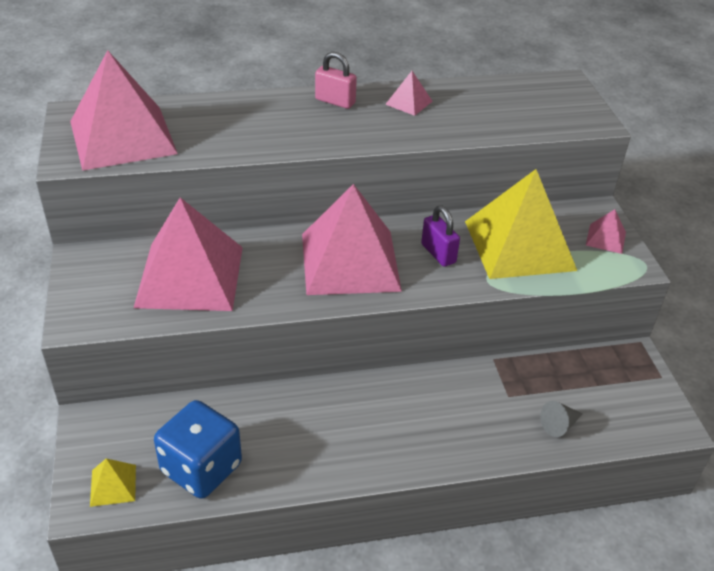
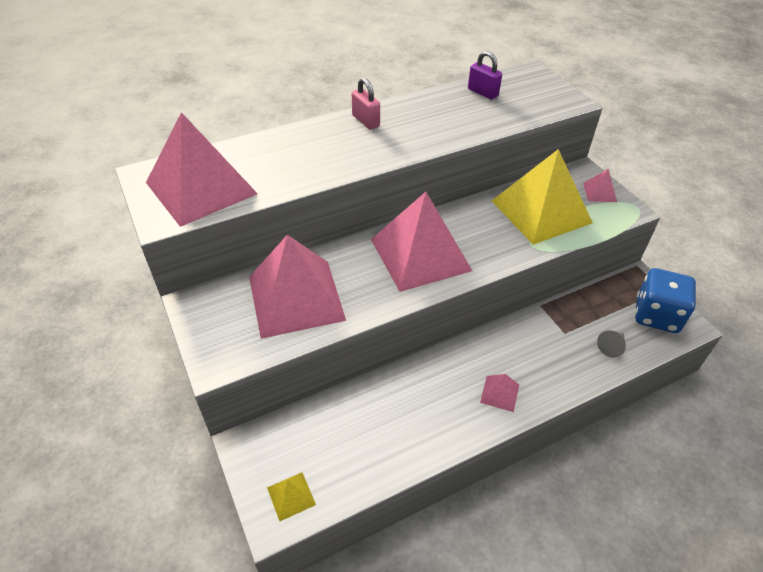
camera: 15 degrees left, 5 degrees up
(201, 468) = (358, 459): blue dice -> blue dice (656, 315)
(335, 101) = (365, 121): pink padlock -> pink padlock turned 45 degrees clockwise
(409, 102) = (425, 111): pink pyramid -> pink pyramid (500, 393)
(438, 253) = (484, 232): purple padlock -> purple padlock (482, 92)

